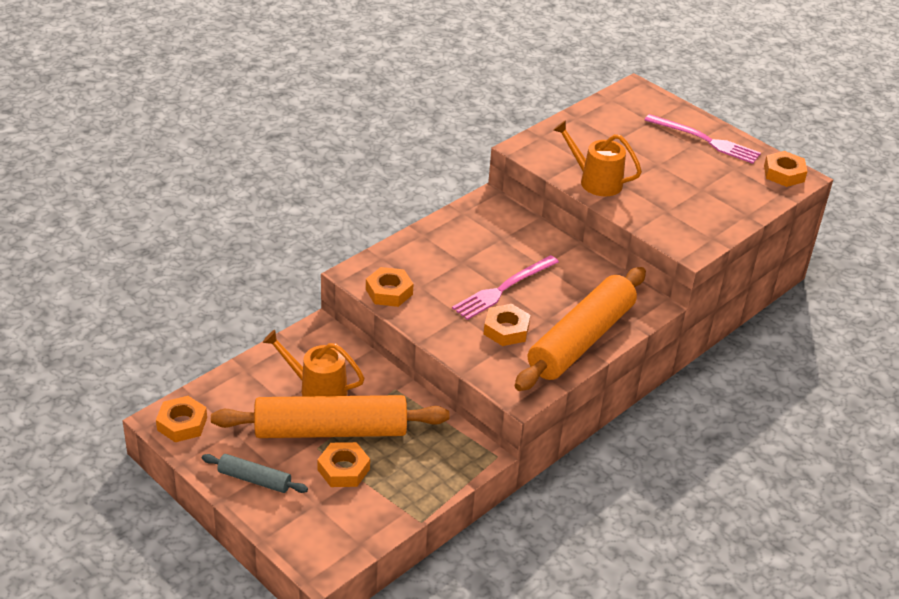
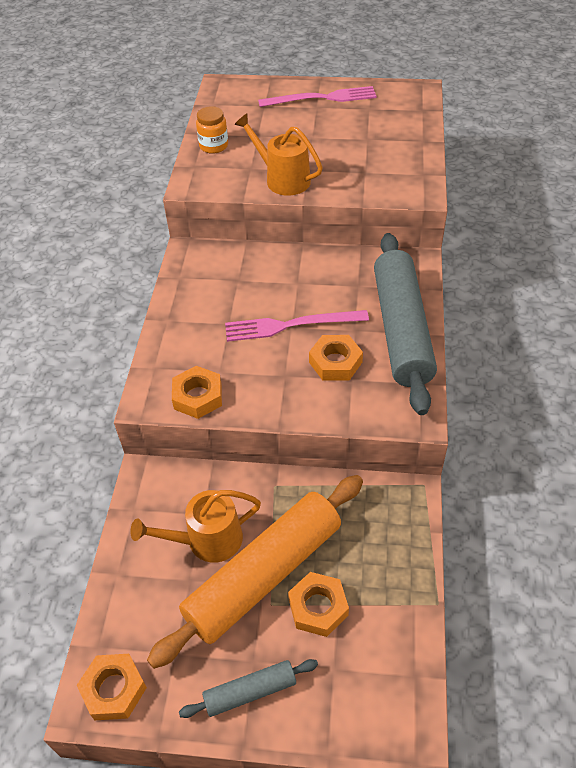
camera: 35 degrees left, 10 degrees up
(503, 289) = (290, 325): pink fork -> pink fork turned 75 degrees clockwise
(573, 130) = (213, 146): none -> orange jar
(581, 340) = (401, 329): orange rolling pin -> grey rolling pin
(595, 181) = (283, 179): orange watering can -> orange watering can turned 45 degrees clockwise
(784, 174) = (406, 93): orange nut -> none

